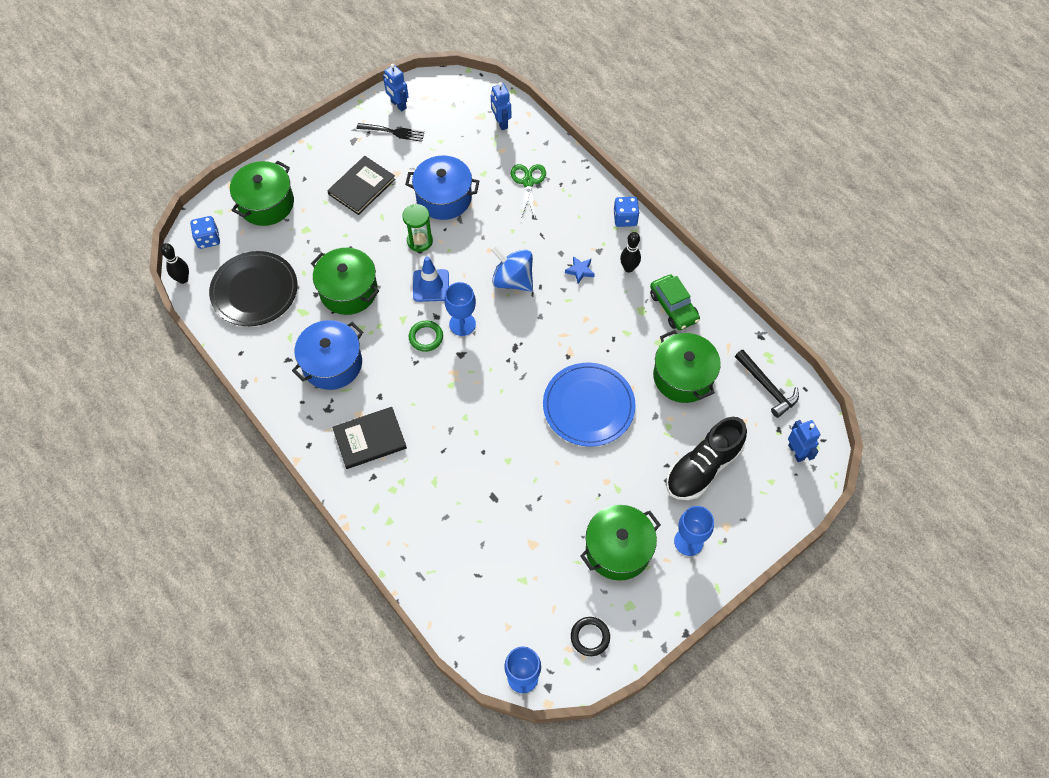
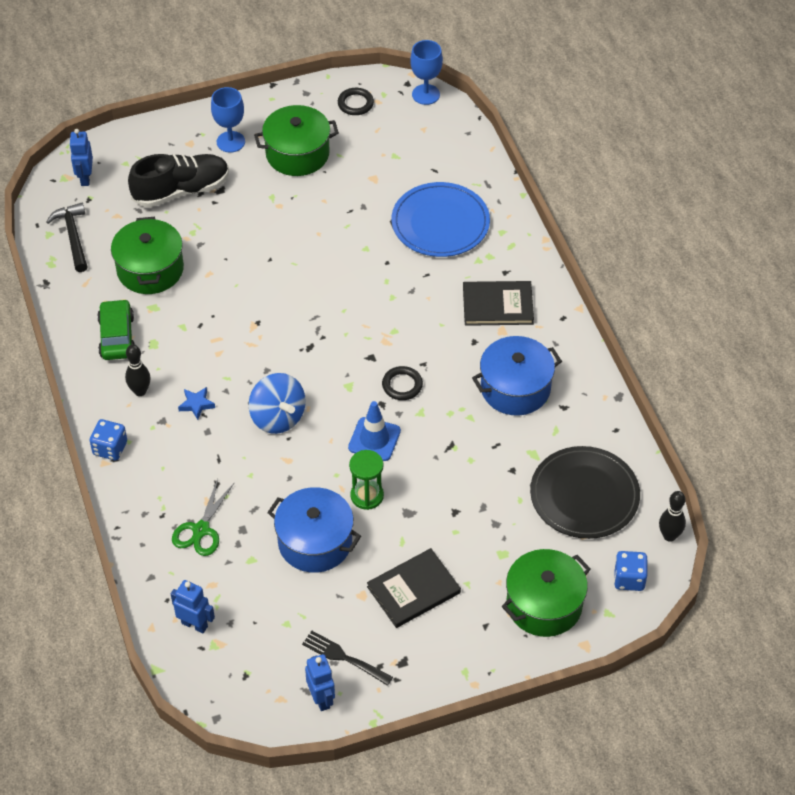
camera: 160 degrees left, 10 degrees down
(348, 290) = (472, 462): green pot -> none
(426, 337) = (402, 385): green ring -> black ring
(462, 324) = (356, 387): blue goblet -> none
(501, 123) = (195, 624): blue robot -> blue robot turned 60 degrees counterclockwise
(588, 406) = (261, 271): blue plate -> blue plate (440, 223)

